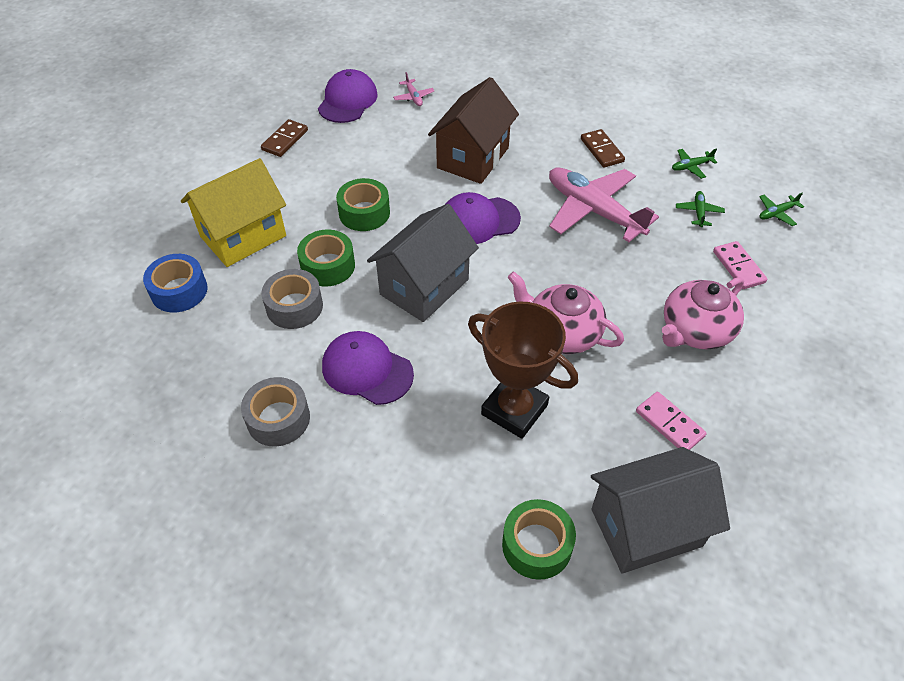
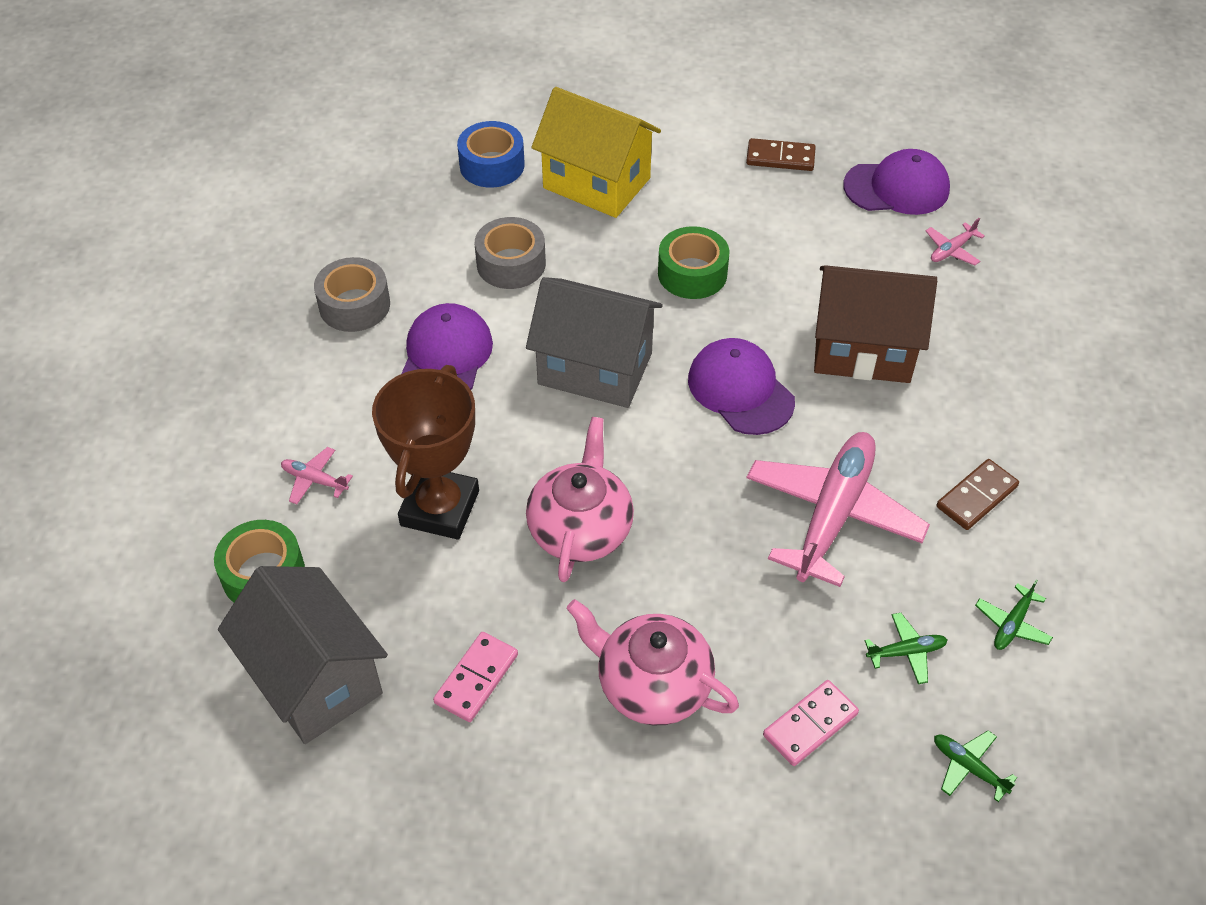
camera: 70 degrees right, 0 degrees up
(328, 266) = (586, 270): green tape -> none
(454, 488) = (314, 480): none -> pink plane
(691, 167) = (1012, 624): green plane -> green plane turned 105 degrees counterclockwise

